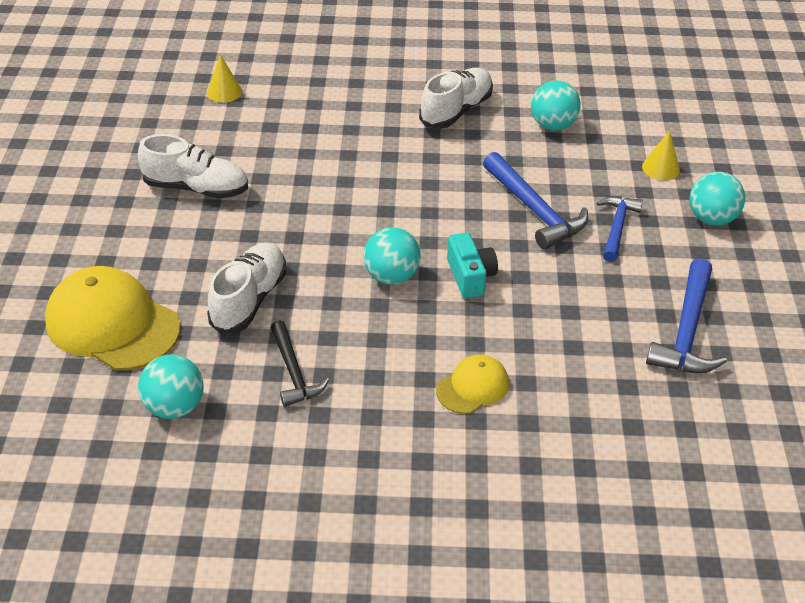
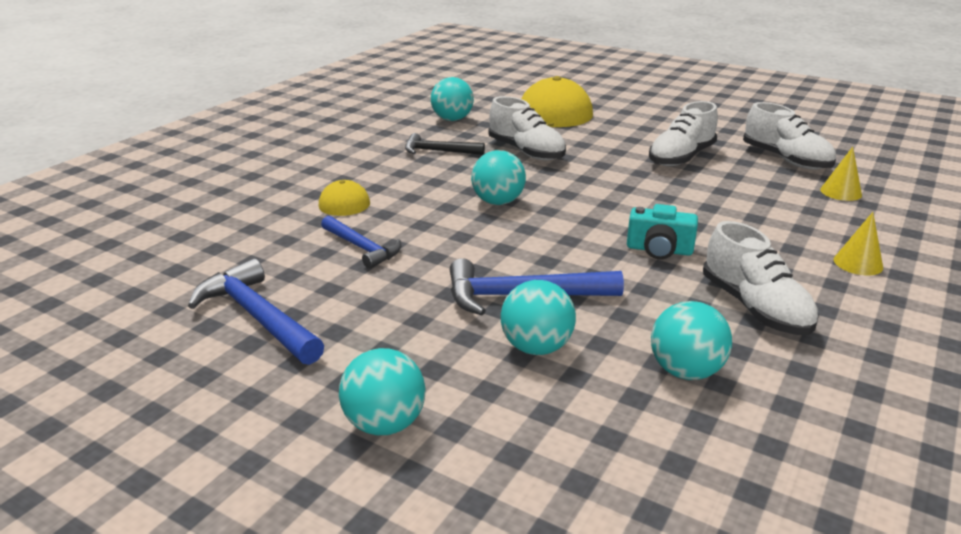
camera: 120 degrees right, 15 degrees down
(162, 126) = (785, 160): none -> white shoe
(470, 276) = (461, 233): turquoise camera -> turquoise camera (659, 250)
(586, 186) = (536, 347): none -> turquoise ball
(616, 227) = (444, 338): blue hammer -> blue hammer (362, 248)
(660, 168) = (524, 429): yellow cone -> yellow cone (858, 263)

